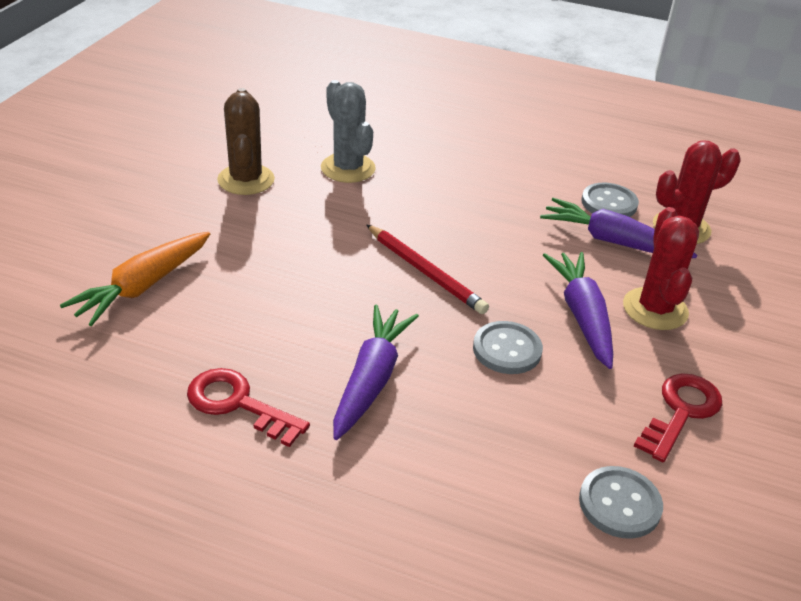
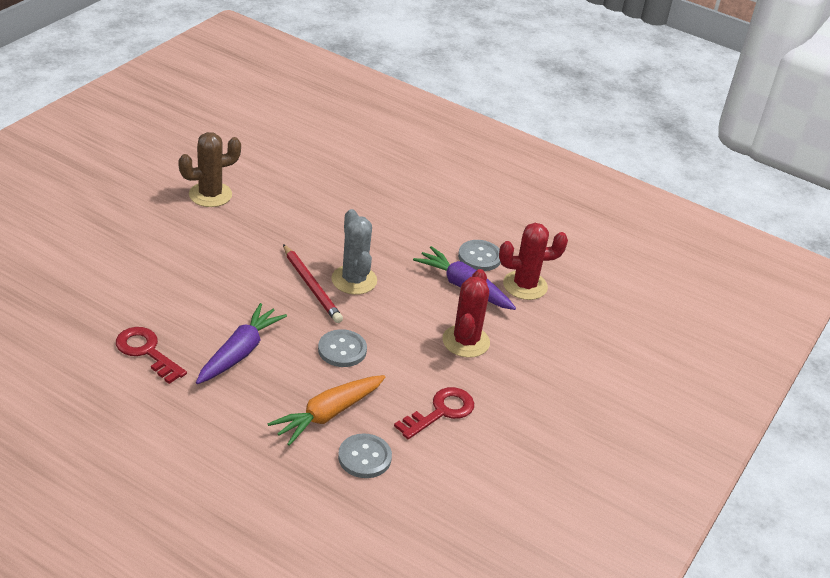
camera: 10 degrees right, 0 degrees up
(143, 286) = (111, 263): orange carrot -> orange carrot (328, 414)
(246, 180) = (210, 195): brown cactus -> brown cactus turned 60 degrees clockwise
(348, 168) = (290, 197): grey cactus -> grey cactus (354, 280)
(582, 316) = (409, 337): purple carrot -> none

